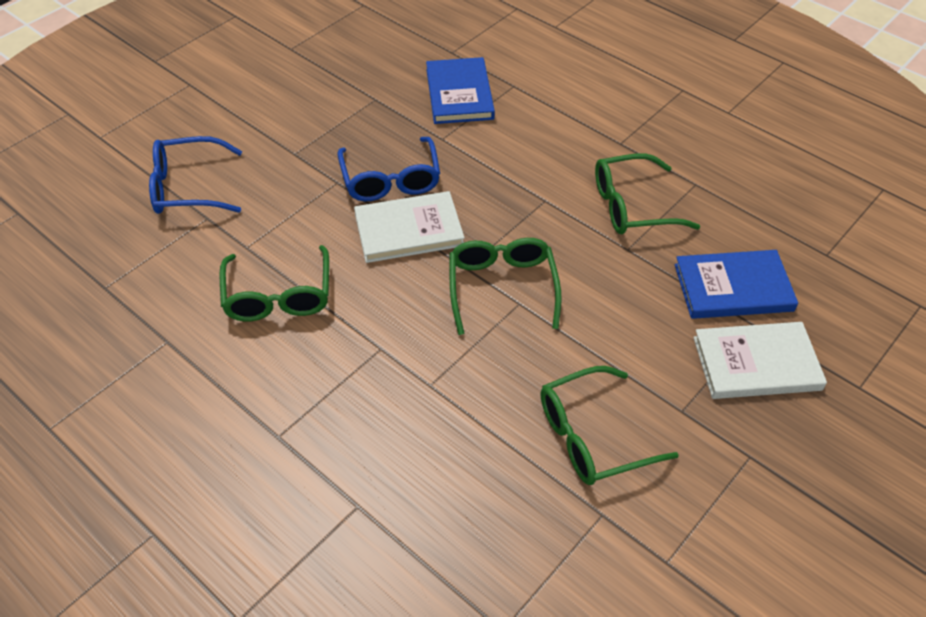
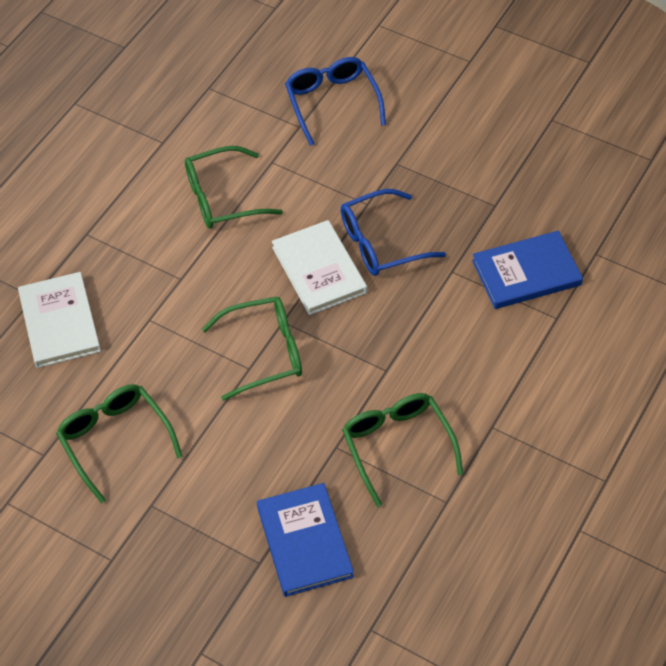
camera: 80 degrees right, 5 degrees up
(756, 364) = (213, 563): white book -> white book (59, 322)

